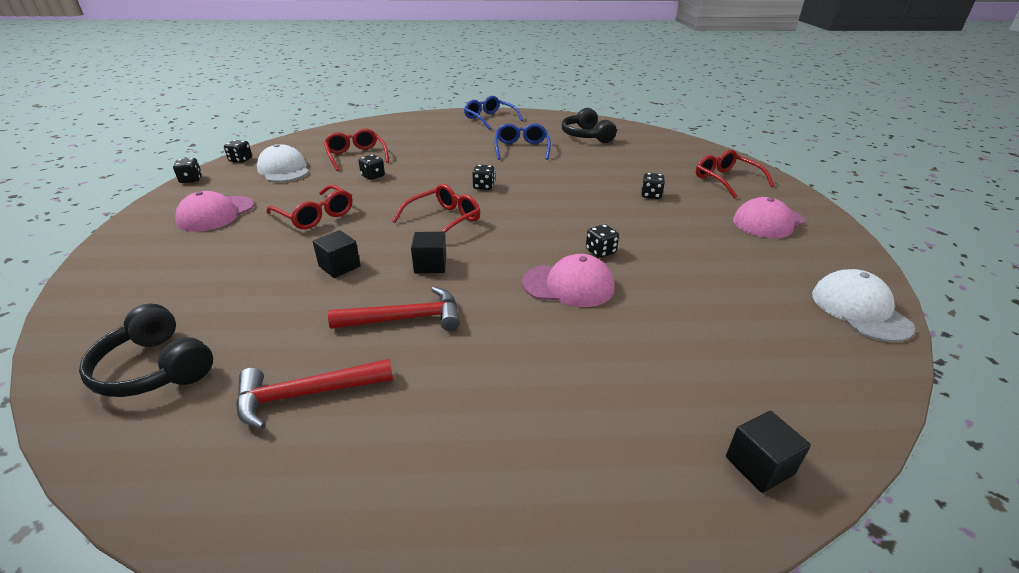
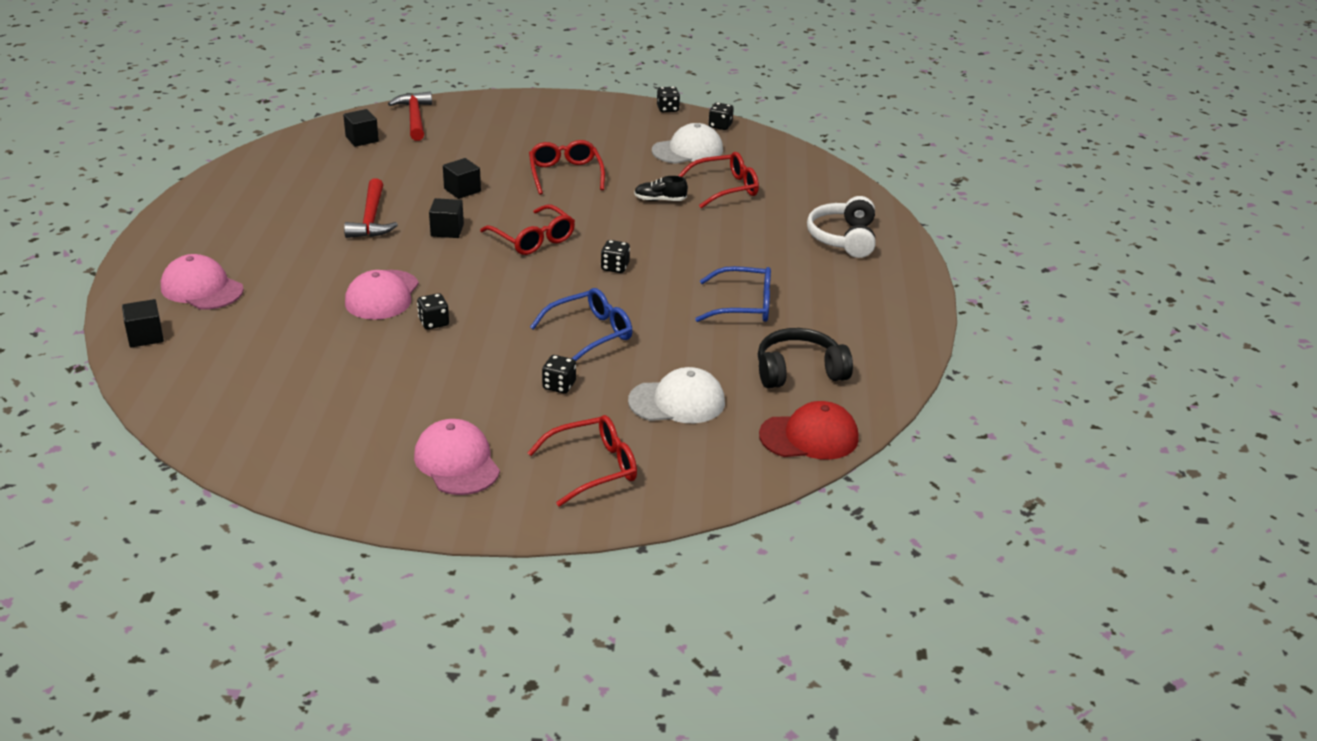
camera: 95 degrees right, 0 degrees up
(155, 368) = (362, 139): black headphones -> black cube
(216, 214) = (583, 130): pink cap -> pink cap (202, 288)
(306, 394) = (307, 187): red hammer -> red hammer (414, 118)
(315, 215) = (565, 174): red glasses -> red glasses turned 120 degrees clockwise
(373, 176) = (660, 200): black dice -> black shoe
(430, 126) = (843, 238): none -> white headphones
(489, 119) = (883, 289): blue glasses -> blue glasses (590, 333)
(645, 134) = (809, 436): none -> red cap
(859, 310) = (259, 455): white cap -> white cap (677, 402)

